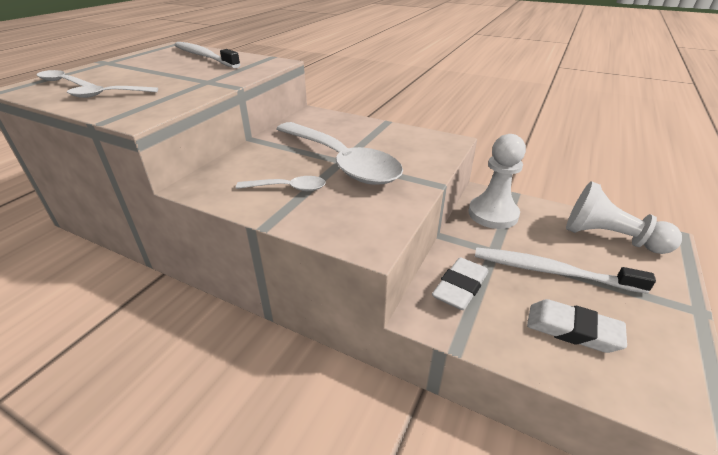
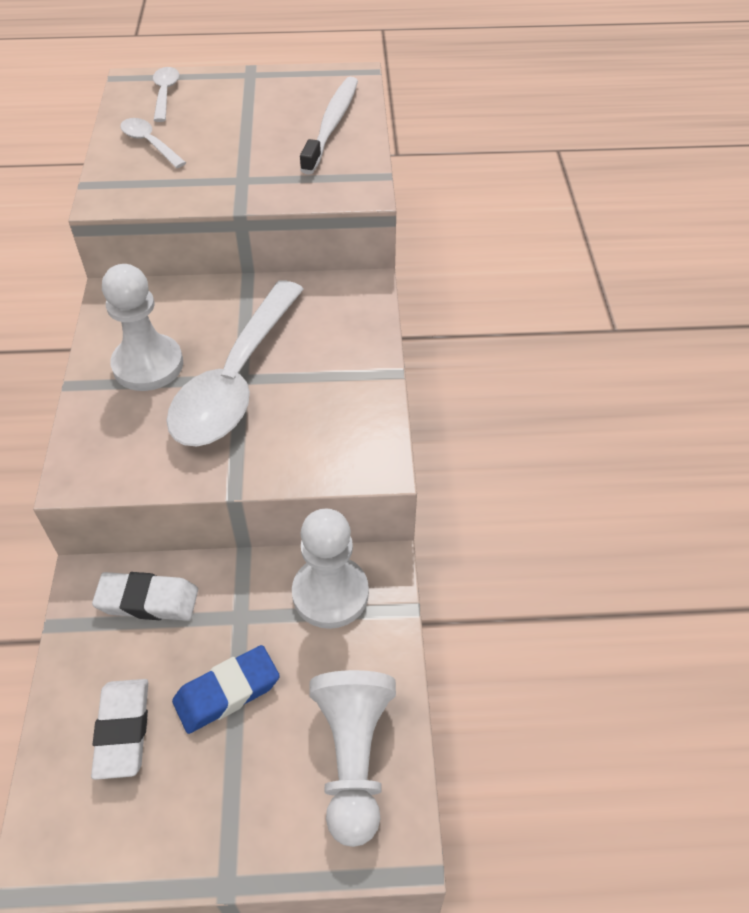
camera: 60 degrees right, 15 degrees up
(288, 188) = (148, 365): white spoon -> white pawn
(552, 271) = (227, 692): white toothbrush -> blue eraser

